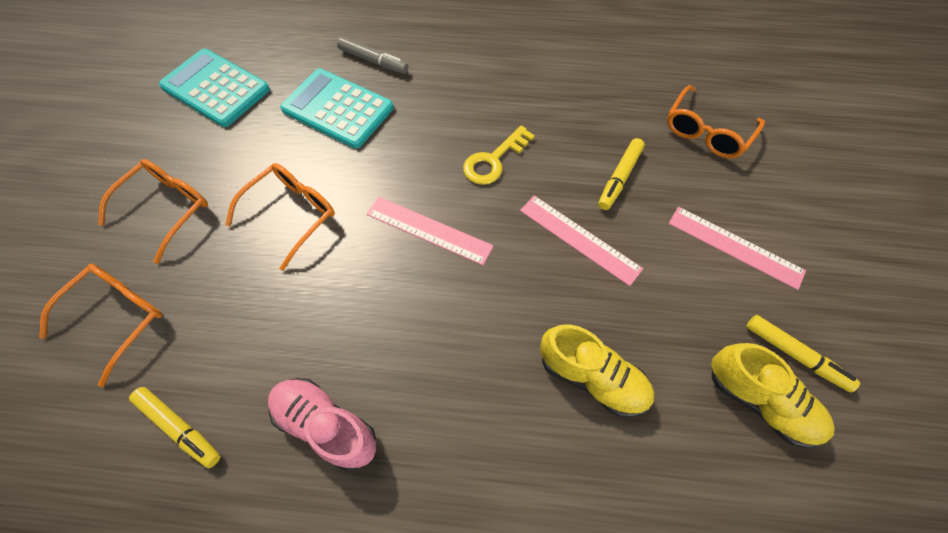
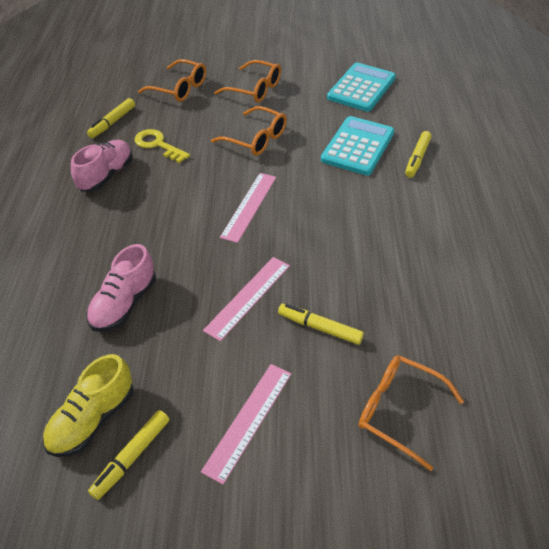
camera: 85 degrees right, 15 degrees down
(373, 61) = (417, 158): grey marker -> yellow marker
(494, 160) = (324, 239): yellow key -> yellow key (158, 145)
(592, 377) = (124, 304): yellow shoe -> pink shoe

